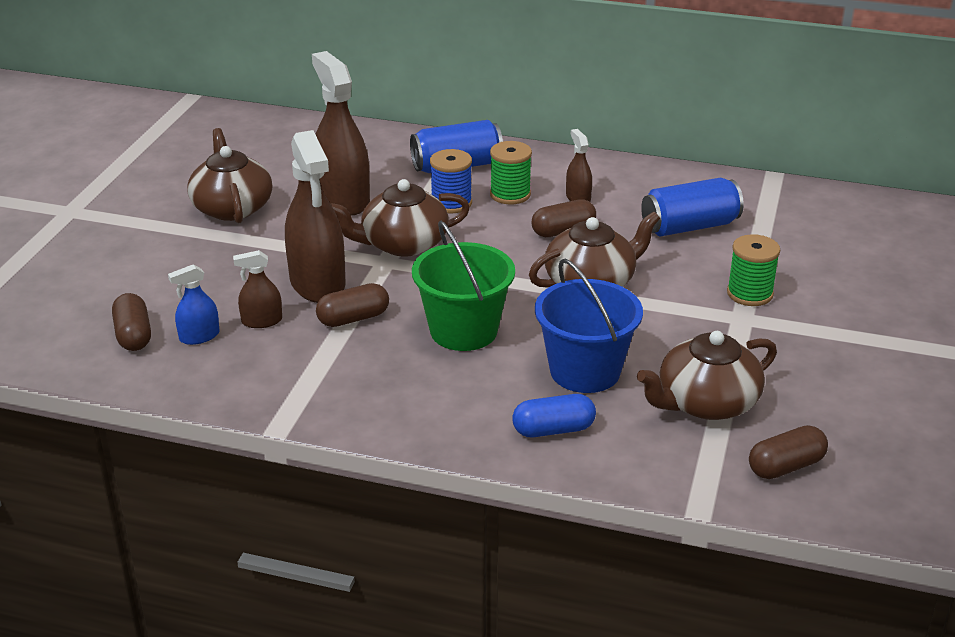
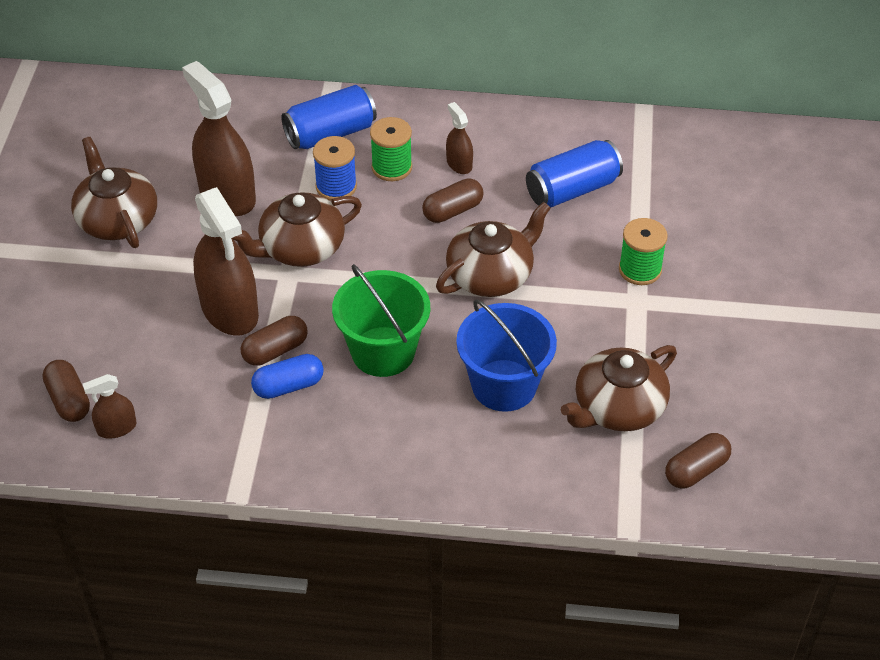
camera: 10 degrees left, 15 degrees up
(199, 336) = (133, 393): blue spray bottle -> none
(262, 321) = (188, 365): brown spray bottle -> brown spray bottle (116, 428)
(553, 430) = (488, 458): blue capsule -> blue capsule (288, 386)

